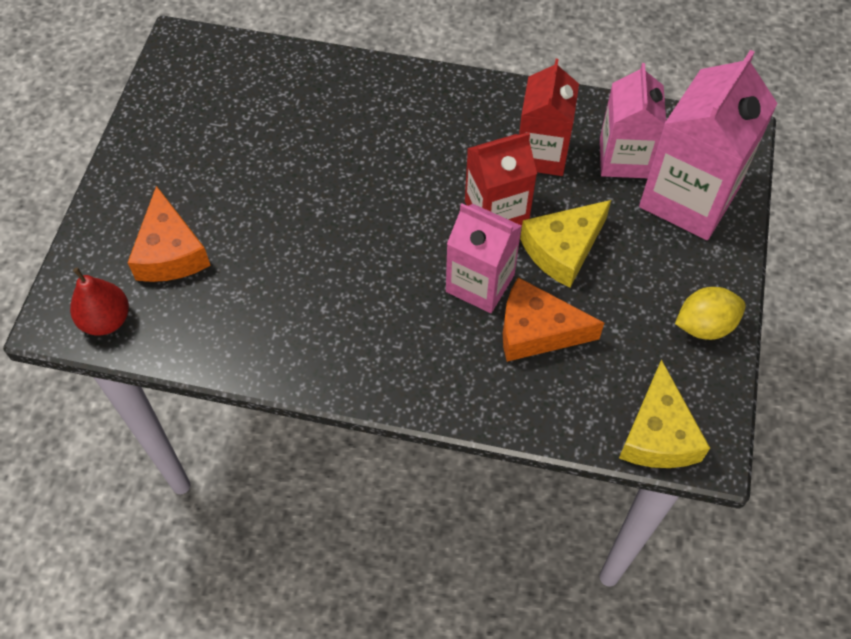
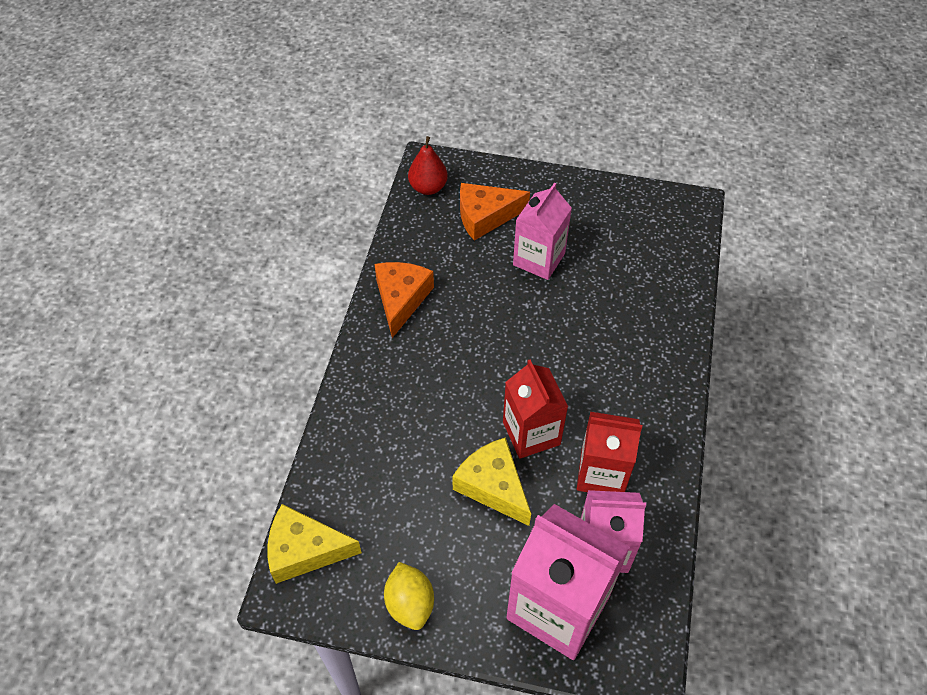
camera: 90 degrees right, 5 degrees down
(480, 283) = (457, 419): pink carton -> pink carton (539, 259)
(537, 330) = (410, 460): orange cheese -> orange cheese (401, 299)

